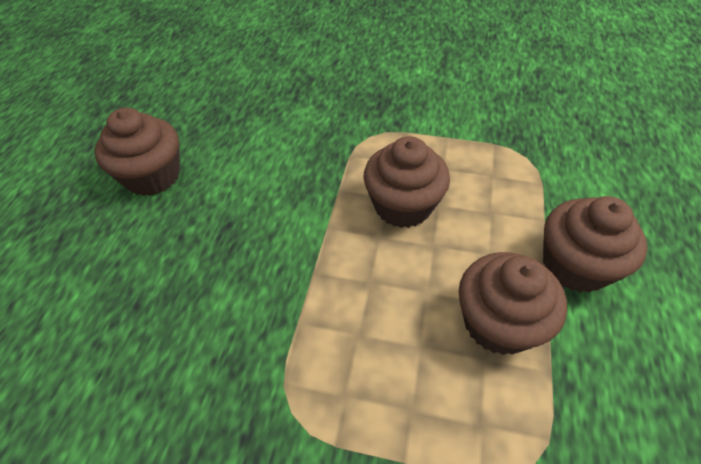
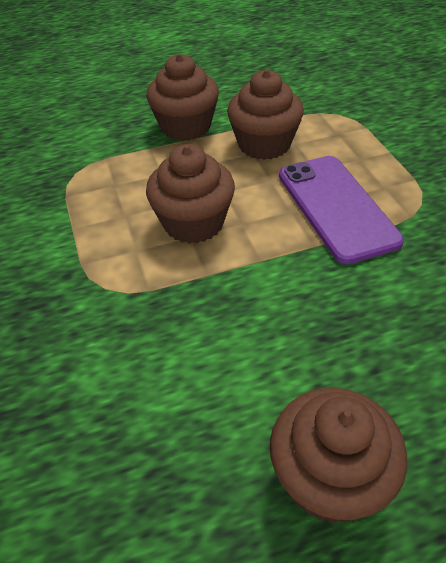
camera: 120 degrees left, 5 degrees down
(346, 323) = (336, 207): none -> purple phone

